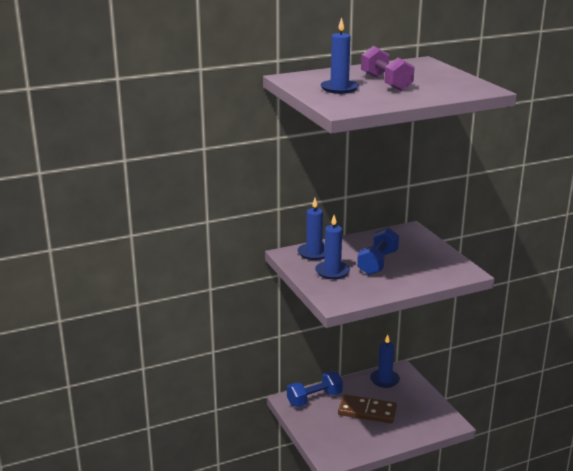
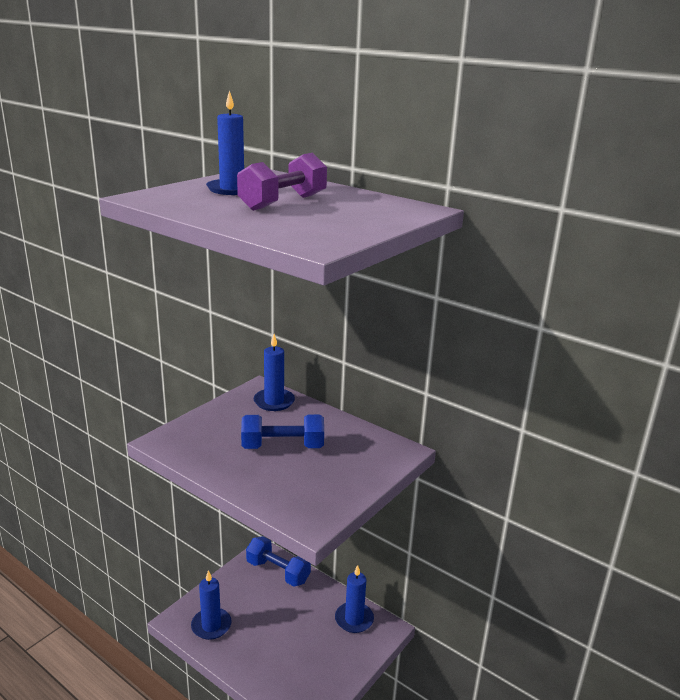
camera: 60 degrees right, 0 degrees up
(332, 272) = (236, 422): blue candle -> blue candle (211, 625)
(367, 411) = (281, 623): brown domino -> none

